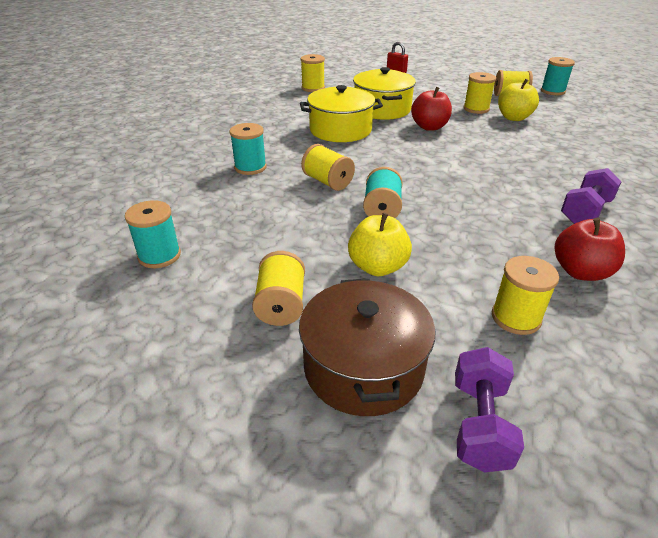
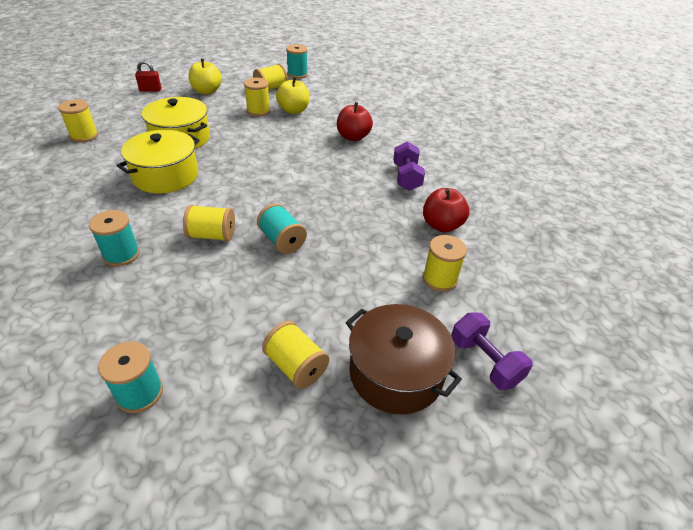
camera: 45 degrees left, 5 degrees up
(377, 267) = (328, 292): yellow apple -> yellow apple (207, 91)
(429, 127) = (240, 143): red apple -> red apple (353, 137)

